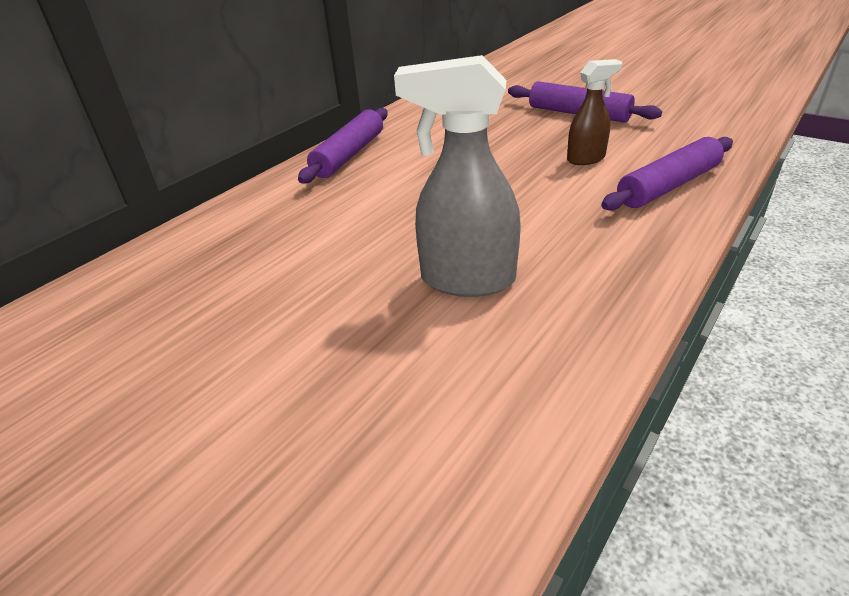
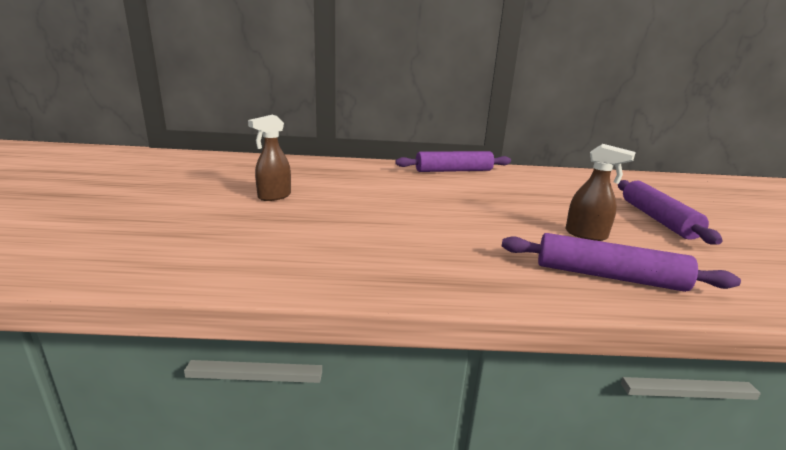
camera: 50 degrees right, 15 degrees down
(285, 325) = (274, 196): none -> brown spray bottle
(466, 280) = (362, 227): grey spray bottle -> none

